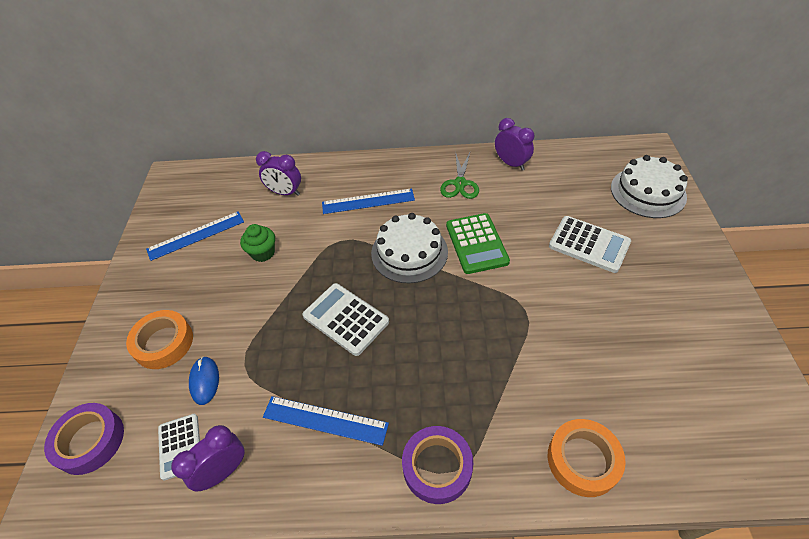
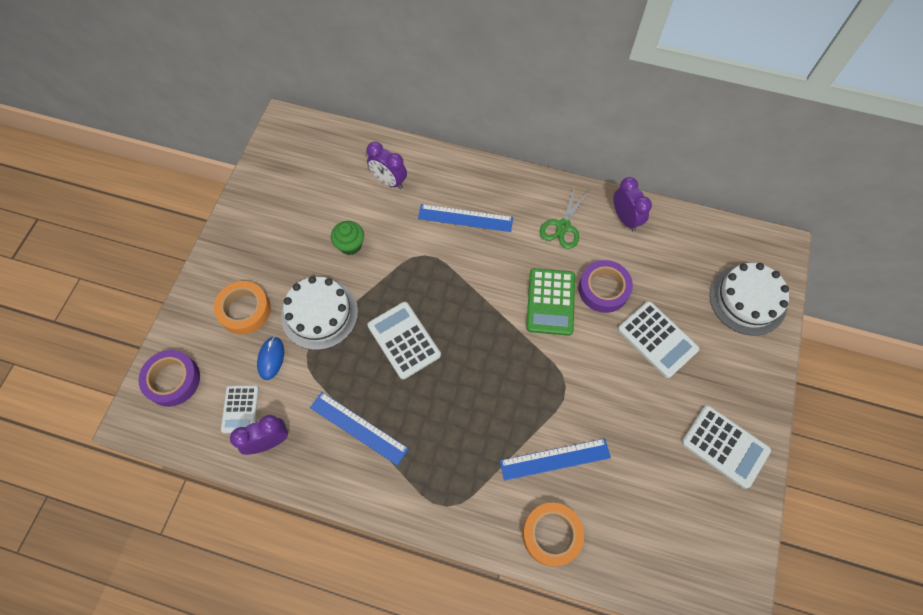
camera: 15 degrees right, 15 degrees up
(196, 235) = (294, 204): blue ruler -> blue ruler (555, 459)
(409, 252) = (484, 290): white cake -> white cake (319, 313)
(437, 467) = (434, 498): purple tape -> purple tape (603, 289)
(702, 314) = (725, 446): none -> white calculator

